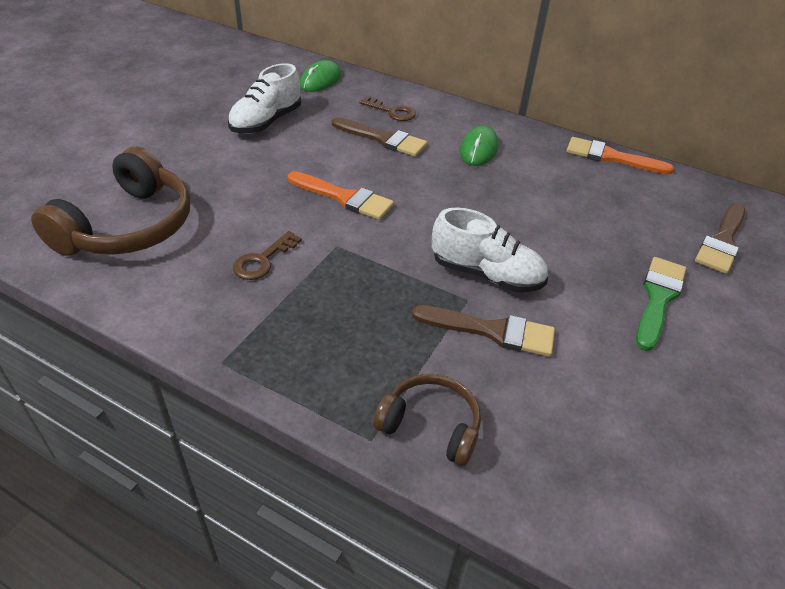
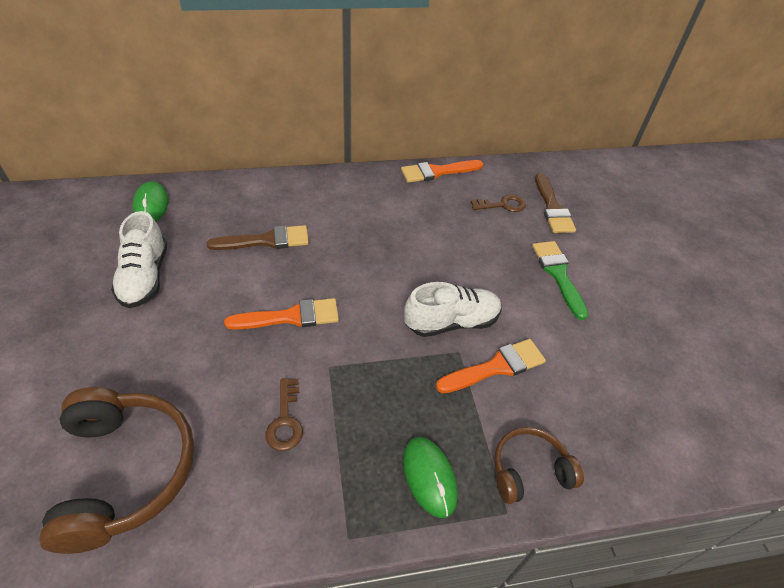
camera: 40 degrees left, 5 degrees up
(392, 111) = (247, 208): brown key -> brown key (502, 205)
(479, 149) = (347, 211): green mouse -> green mouse (429, 477)
(492, 331) = (496, 367): brown brush -> orange brush

